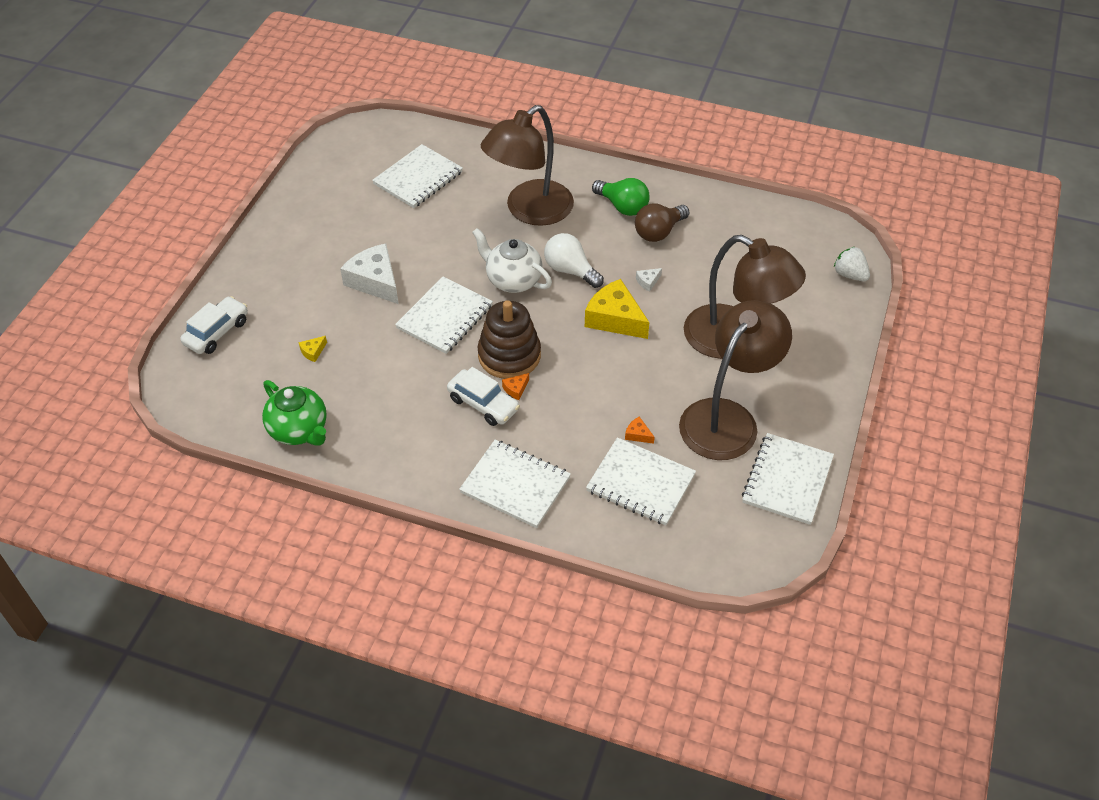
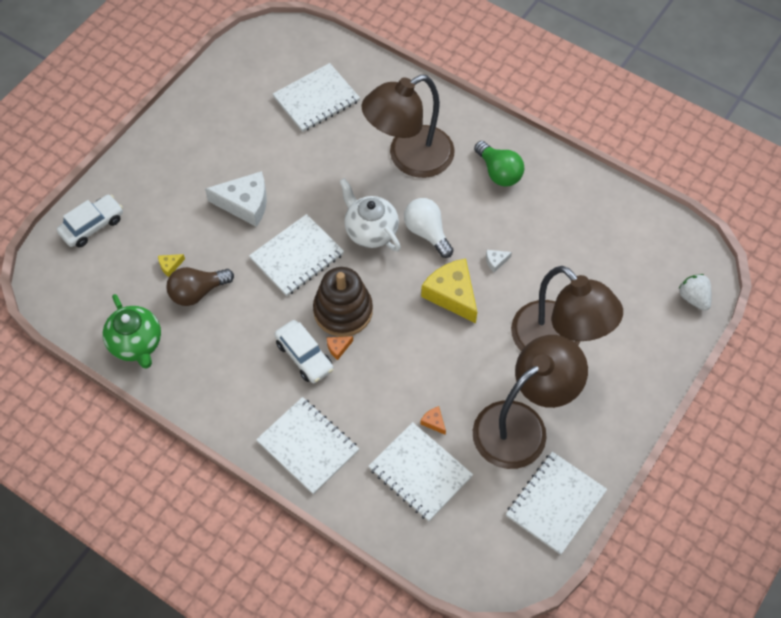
camera: 15 degrees right, 10 degrees up
(375, 281) = (245, 204): white cheese -> white cheese turned 120 degrees clockwise
(659, 232) = (524, 209): brown light bulb -> brown light bulb (197, 292)

